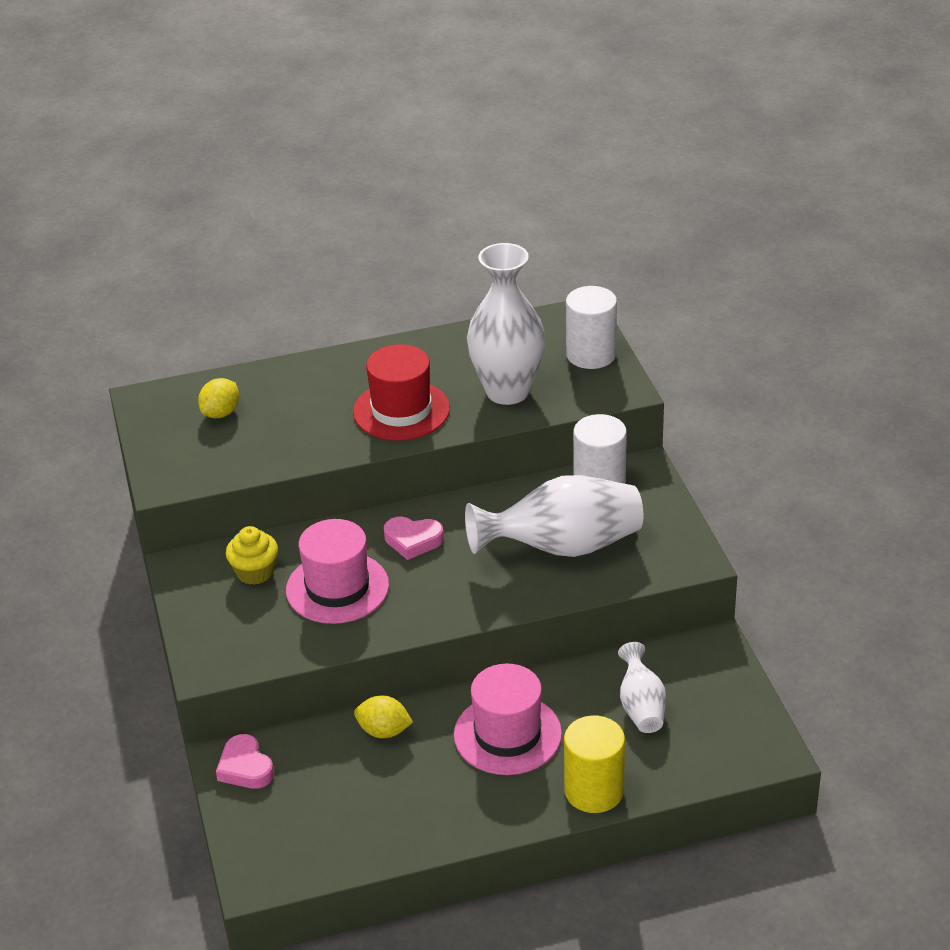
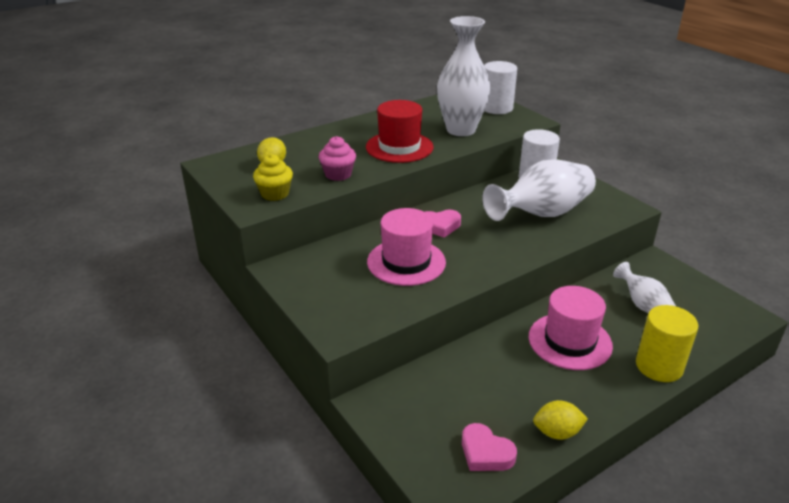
camera: 20 degrees left, 5 degrees down
(245, 767) = (390, 407): pink heart -> pink heart (485, 453)
(255, 572) = (338, 263): yellow cupcake -> yellow cupcake (275, 194)
(294, 446) = (338, 174): none -> pink cupcake
(384, 731) = (480, 357): yellow lemon -> yellow lemon (557, 432)

